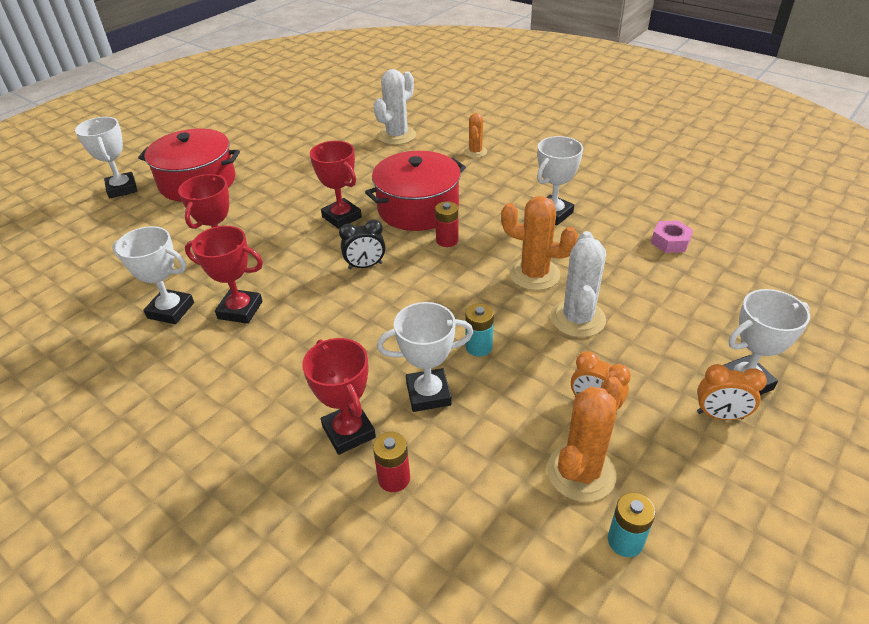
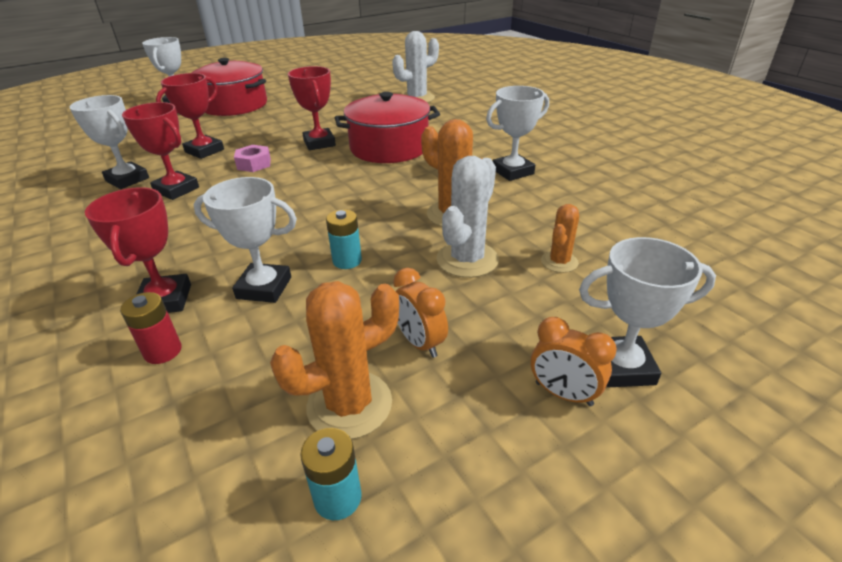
camera: 20 degrees right, 5 degrees down
(365, 266) = (305, 179): black clock -> none
(447, 240) = (393, 174): red battery -> none
(475, 152) = (476, 117): orange cactus -> orange cactus (559, 262)
(670, 242) = (622, 215): pink nut -> pink nut (254, 164)

